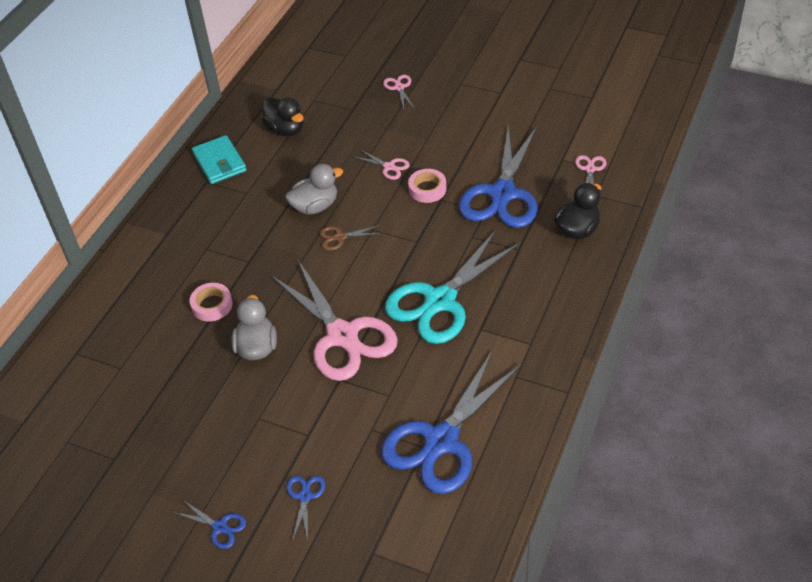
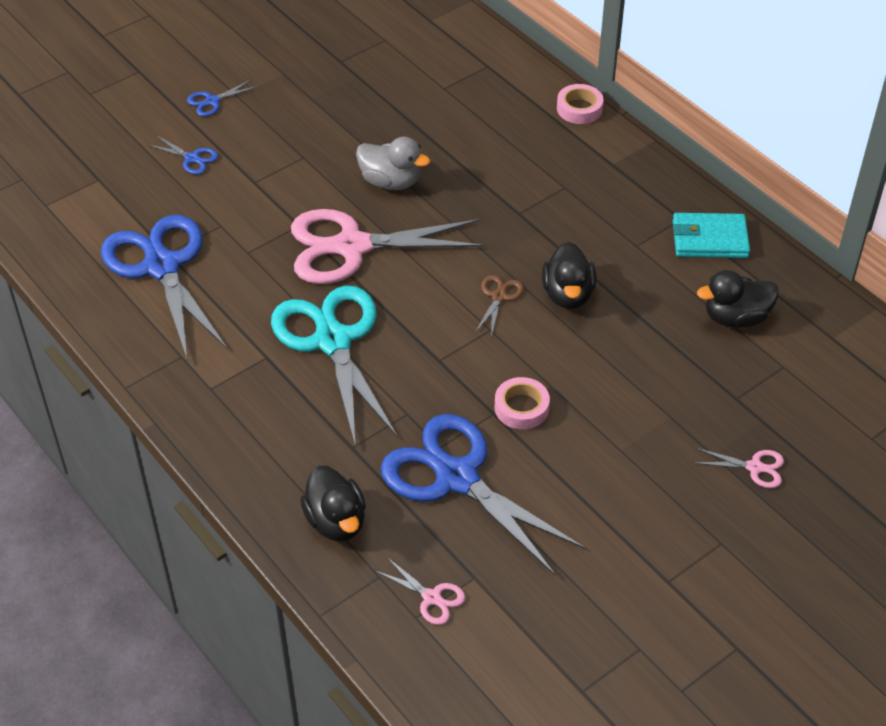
camera: 115 degrees right, 0 degrees up
(212, 305) = (475, 168): pink tape -> pink tape (579, 108)
(315, 206) = (568, 295): grey duck -> black duck
(389, 167) = (591, 388): pink scissors -> none

